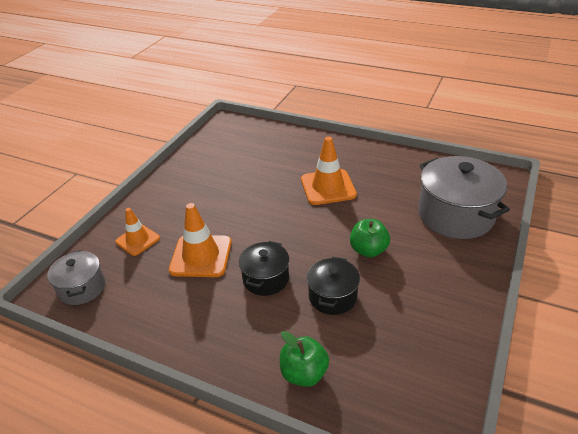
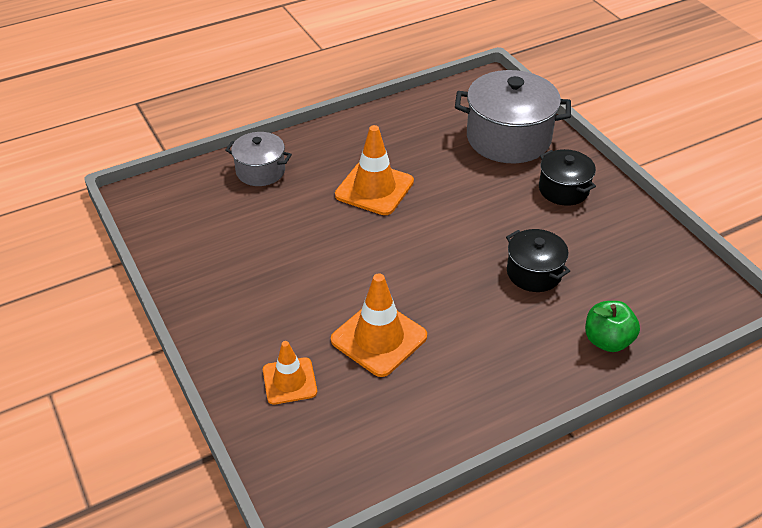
camera: 55 degrees left, 5 degrees up
(82, 288) = (324, 467): grey pot -> grey pot (260, 171)
(266, 279) = (465, 305): black pot -> black pot (563, 189)
(368, 250) = (497, 216): green apple -> none

